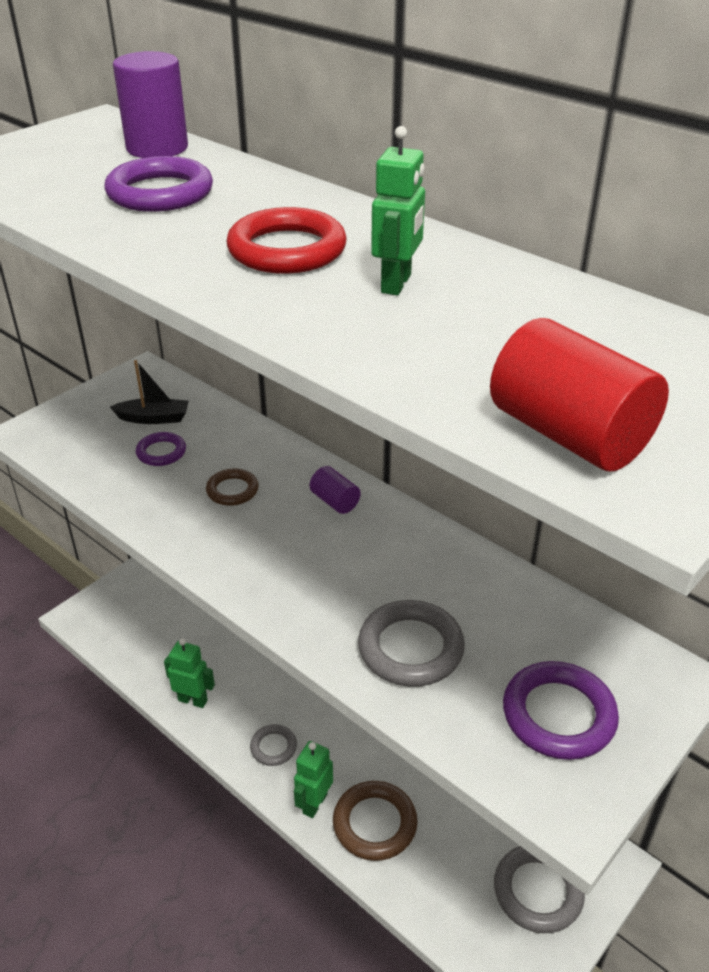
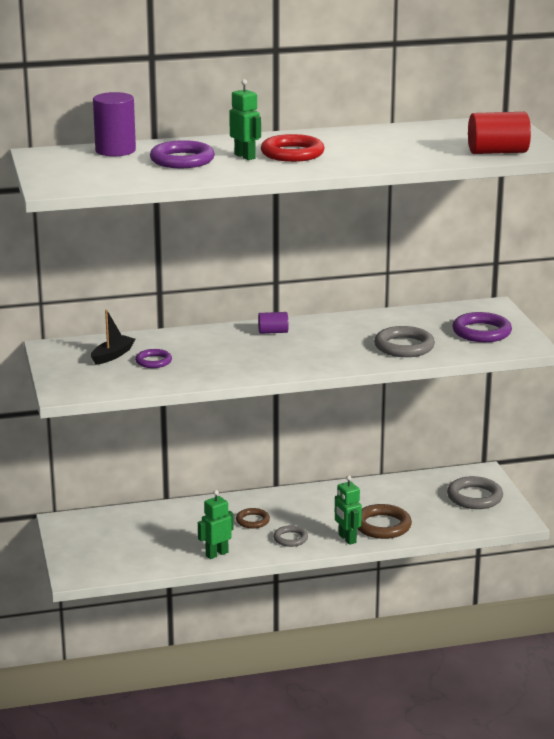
camera: 55 degrees left, 15 degrees down
(232, 490) = (222, 352): brown ring -> brown ring (252, 521)
(397, 284) = (356, 146): green robot -> green robot (245, 156)

